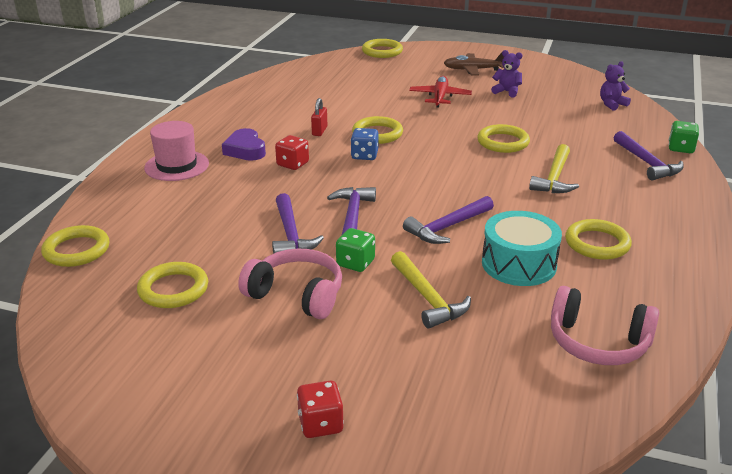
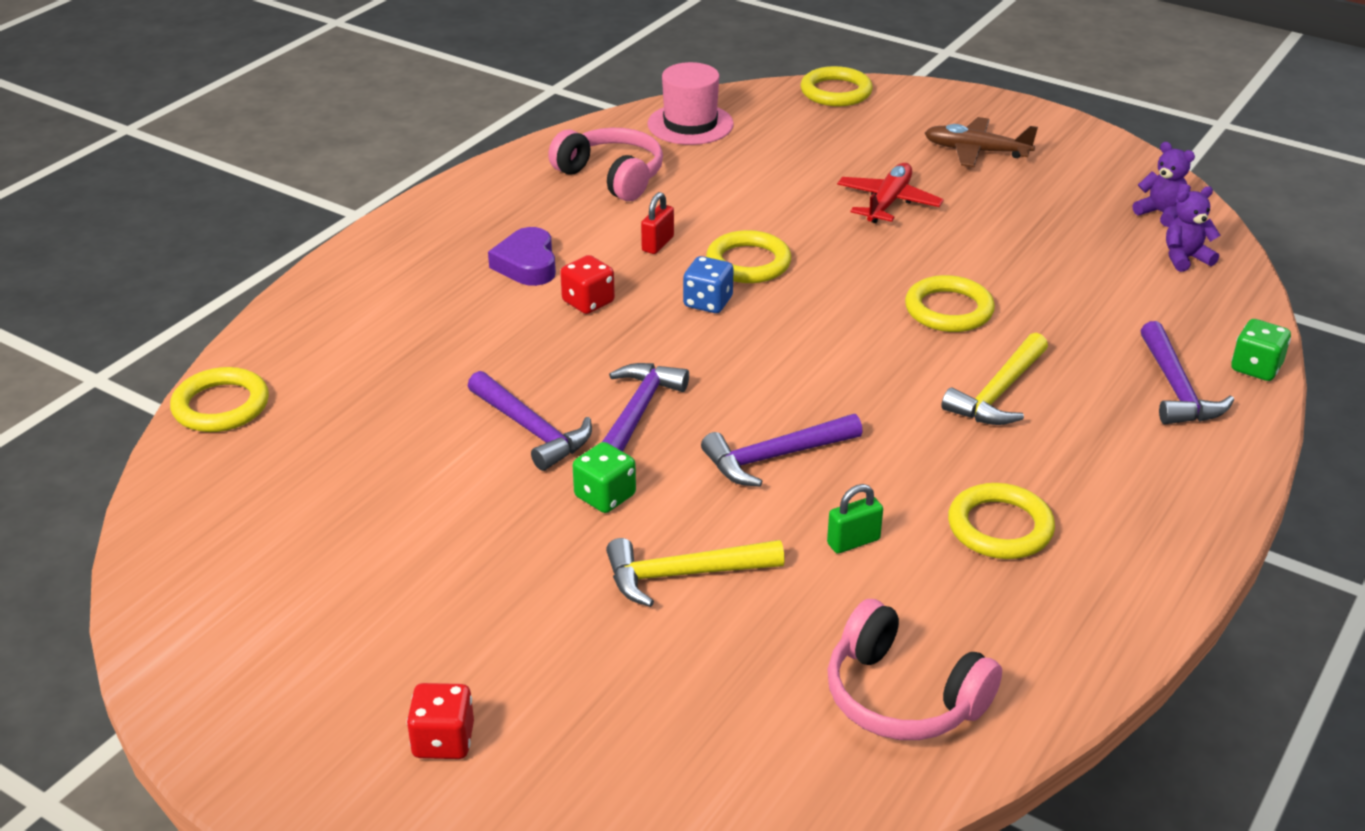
camera: 15 degrees right, 5 degrees up
(173, 289) = (329, 494): yellow ring -> none
(177, 166) = (413, 279): pink hat -> pink hat (690, 124)
(291, 234) = (531, 430): purple hammer -> purple hammer turned 45 degrees counterclockwise
(296, 295) = (496, 534): pink headphones -> pink headphones (611, 177)
(427, 298) = (684, 575): yellow hammer -> yellow hammer turned 90 degrees clockwise
(507, 92) = (1011, 206): purple teddy bear -> purple teddy bear (1161, 213)
(519, 264) = (853, 542): turquoise drum -> green padlock

